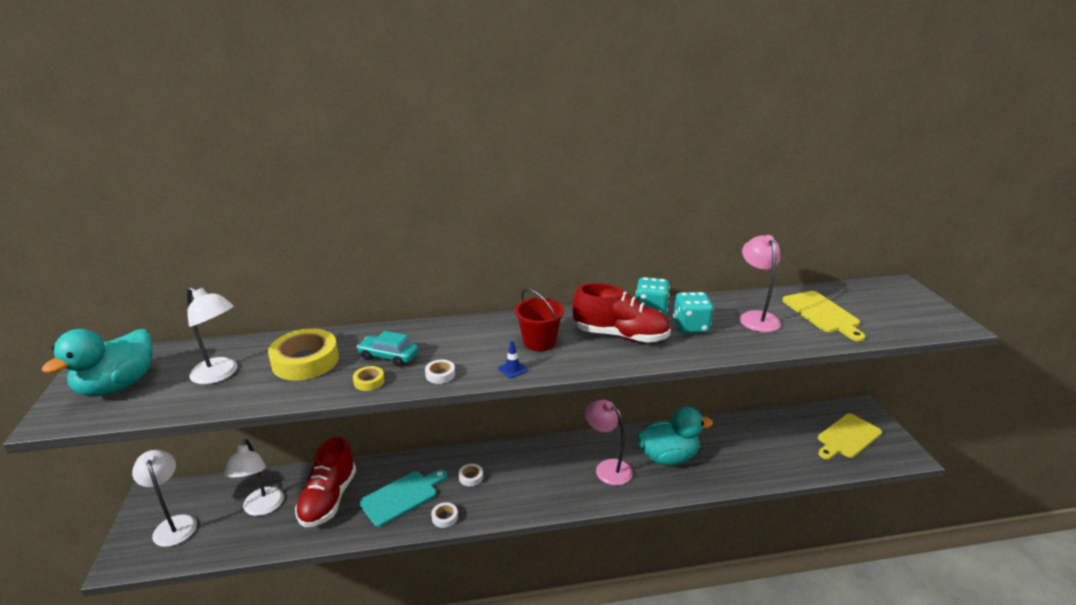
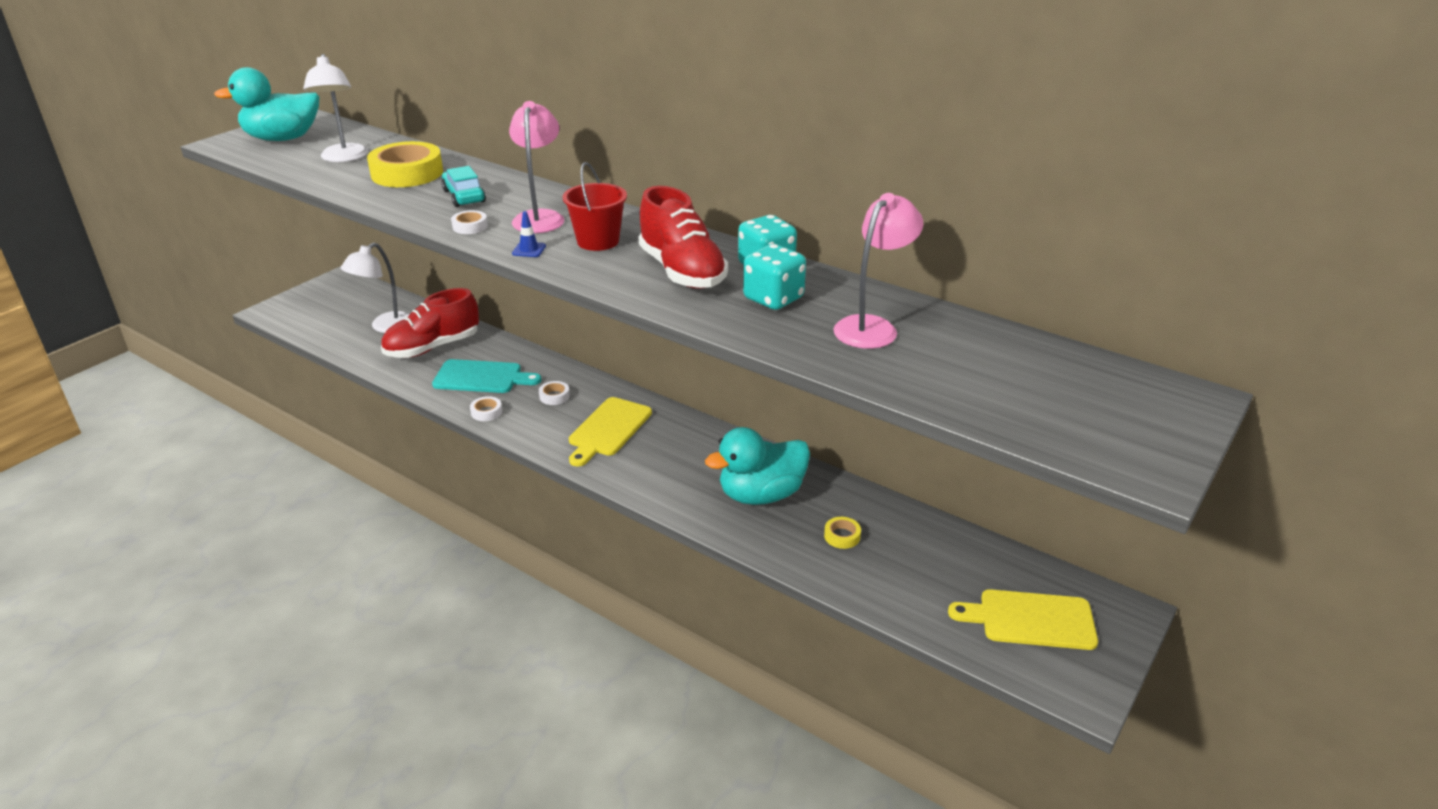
camera: 45 degrees right, 5 degrees up
(174, 524) = (325, 305): white lamp -> none
(369, 381) = (415, 207): yellow tape -> yellow tape (842, 536)
(607, 468) = (683, 464): pink lamp -> pink lamp (540, 217)
(668, 457) = (761, 495): turquoise duck -> turquoise duck turned 120 degrees clockwise
(822, 314) = (971, 365): yellow cutting board -> yellow cutting board (608, 429)

